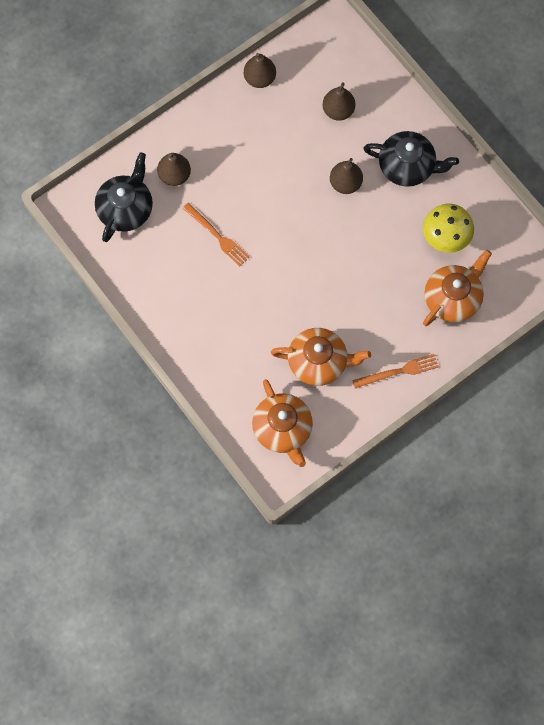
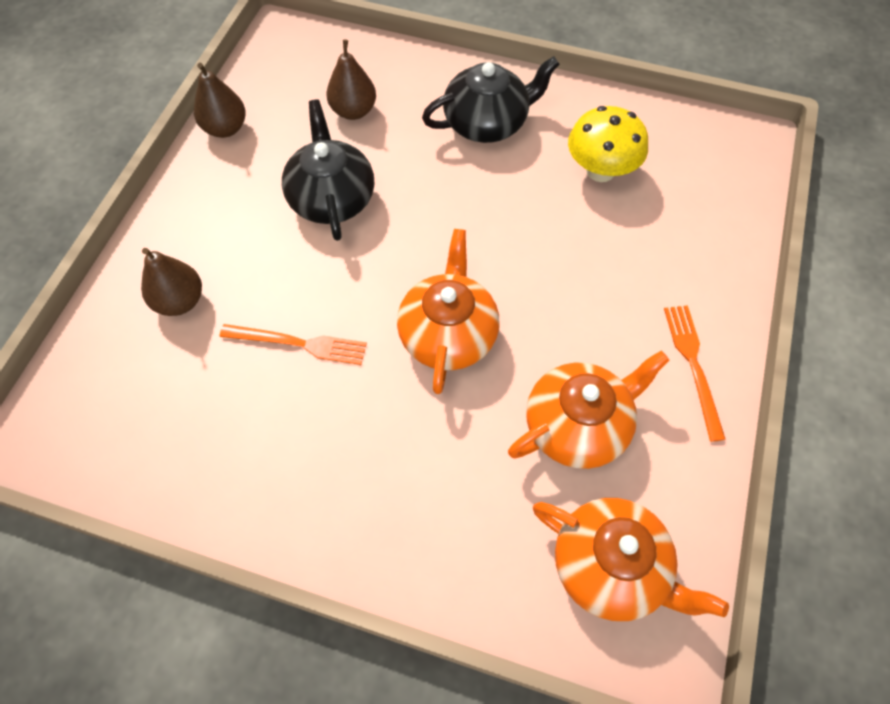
camera: 35 degrees left, 10 degrees down
(126, 208) = (129, 389): black teapot -> black teapot (332, 198)
(345, 183) = (427, 181): brown pear -> none
(398, 371) = (693, 365): orange fork -> orange fork turned 45 degrees counterclockwise
(453, 298) = (673, 232): orange teapot -> orange teapot (448, 334)

